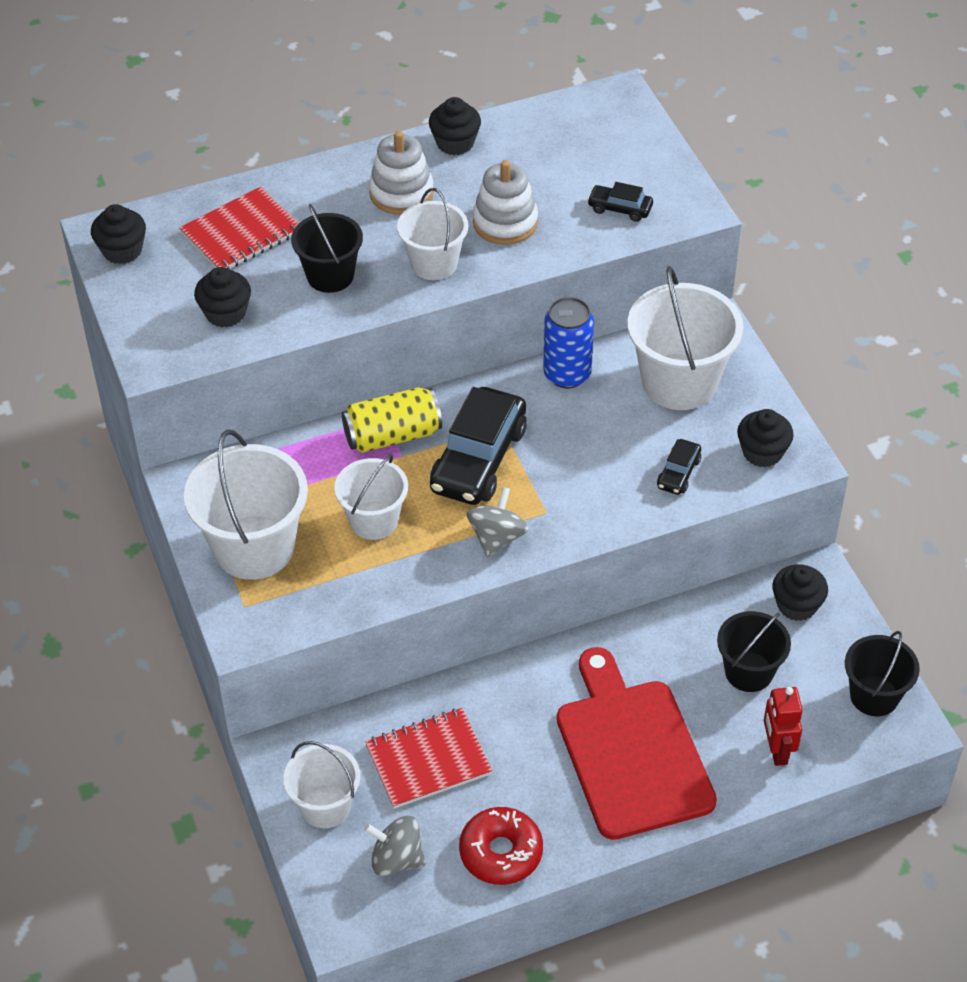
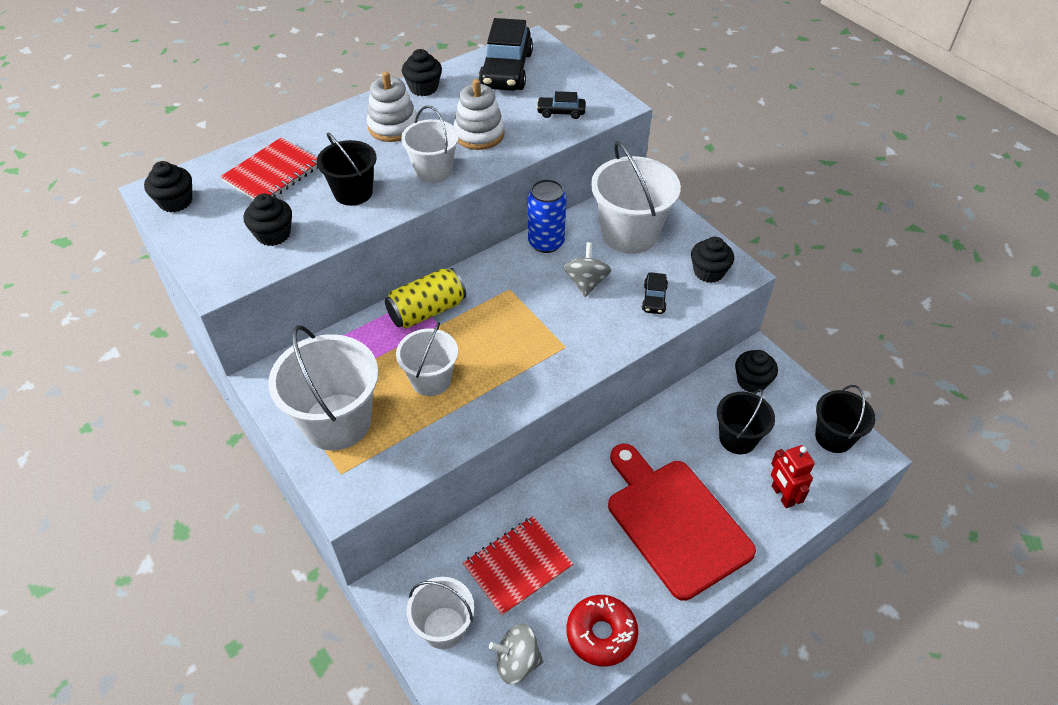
camera: 15 degrees left, 0 degrees up
(478, 459) = (500, 316): black car -> black car (506, 70)
(497, 537) = (533, 374): grey spinning top -> grey spinning top (586, 282)

